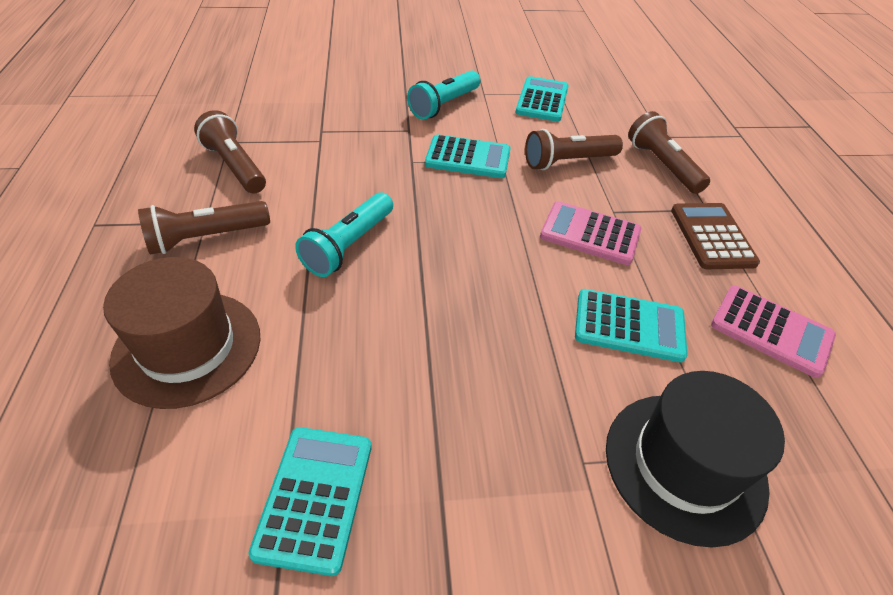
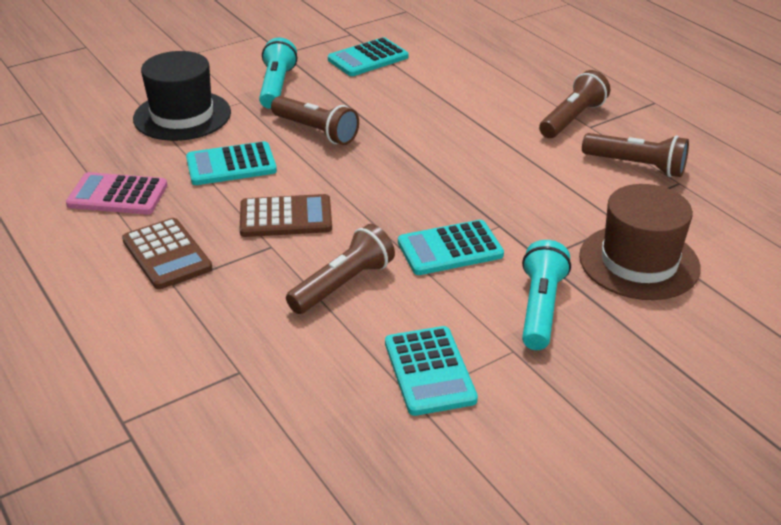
camera: 155 degrees right, 10 degrees down
(187, 347) = (497, 77): brown hat -> brown hat (639, 262)
(315, 497) = (368, 58): turquoise calculator -> turquoise calculator turned 75 degrees clockwise
(348, 245) = (471, 146): turquoise flashlight -> turquoise flashlight (276, 86)
(590, 234) = (286, 217): pink calculator -> brown calculator
(662, 165) = (231, 322): brown flashlight -> brown flashlight (316, 131)

